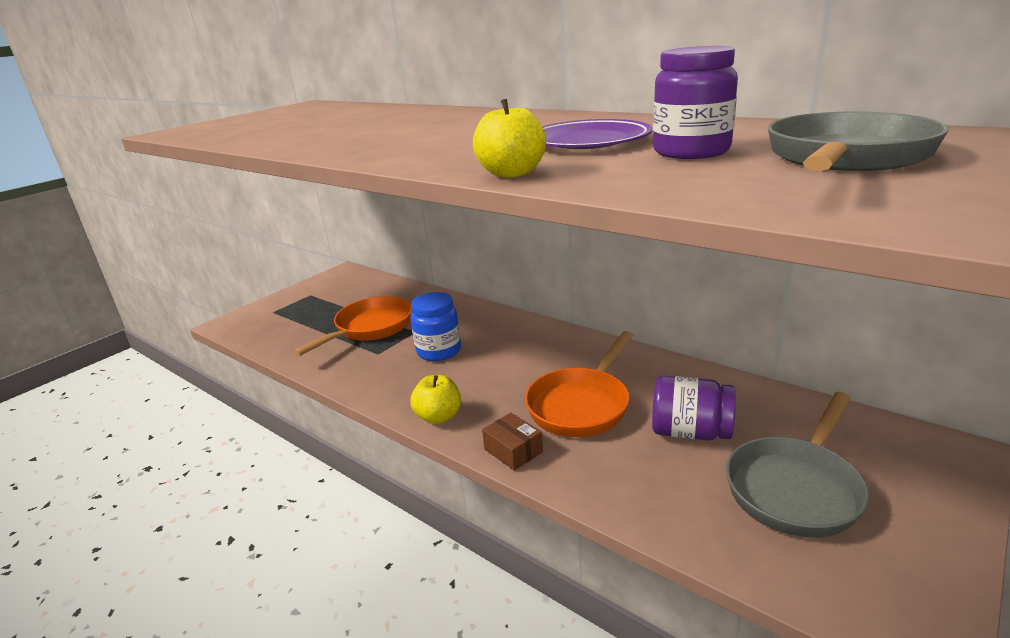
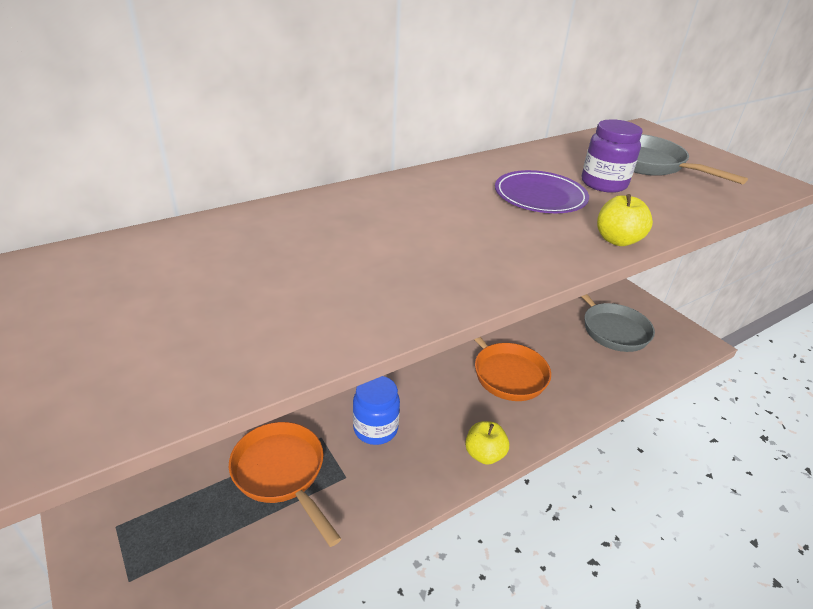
camera: 75 degrees left, 10 degrees up
(513, 450) = (544, 423): brown box -> none
(690, 432) = (553, 341): purple jar -> none

